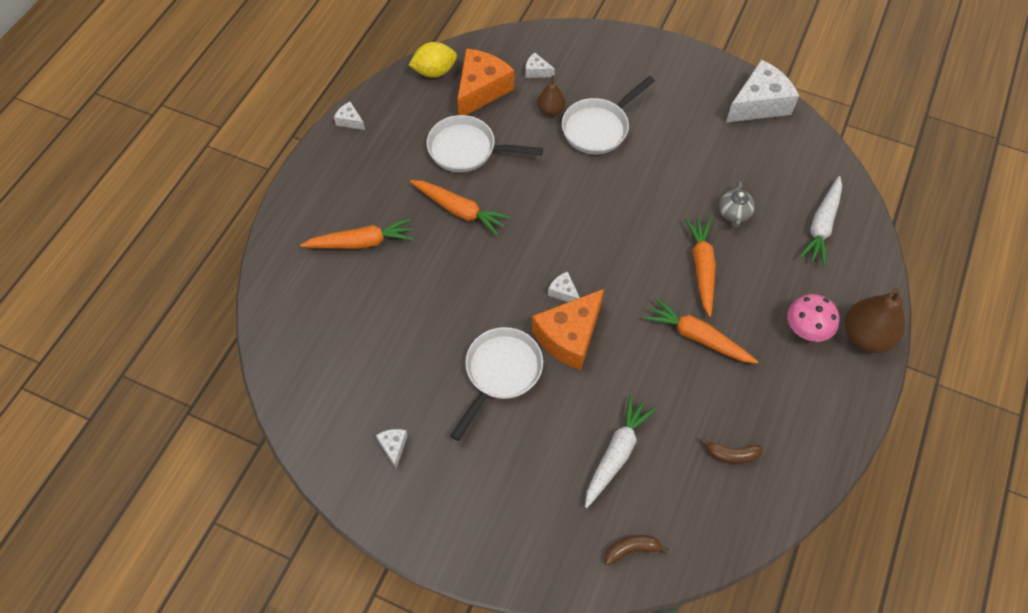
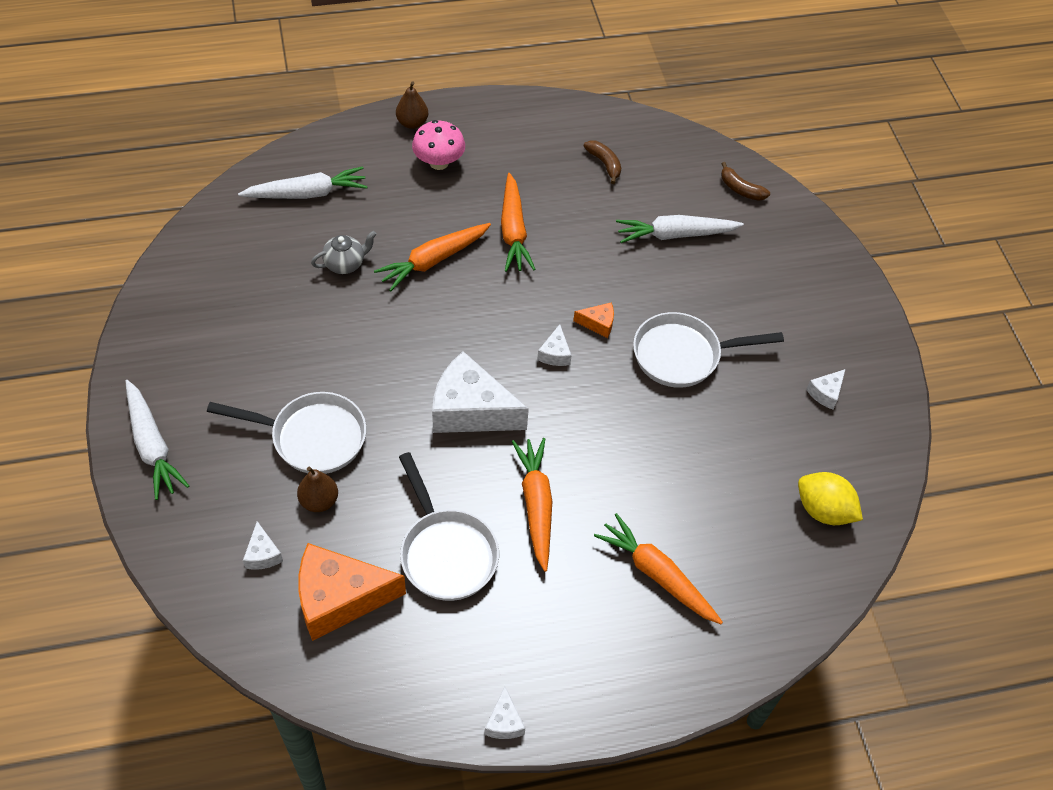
camera: 130 degrees left, 5 degrees down
(434, 71) = (346, 677): yellow lemon -> yellow lemon (823, 510)
(569, 336) = (598, 324): orange cheese -> orange cheese, size x0.44
(650, 56) = (152, 445): none -> white carrot
(759, 104) = (166, 306): white cheese -> white cheese (471, 410)
(866, 336) = (412, 123): brown pear -> brown pear, size x0.57

